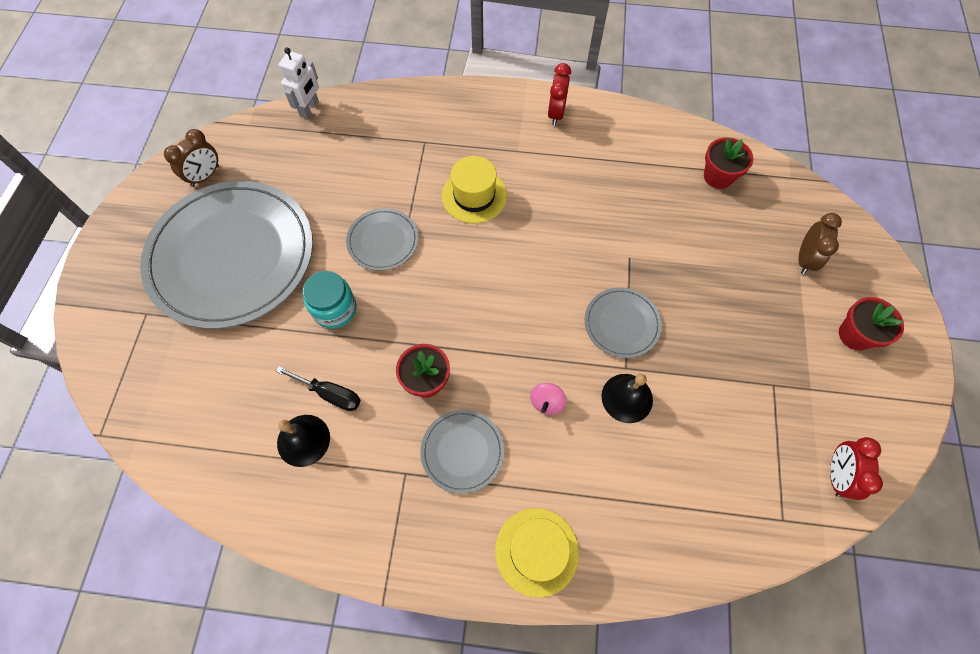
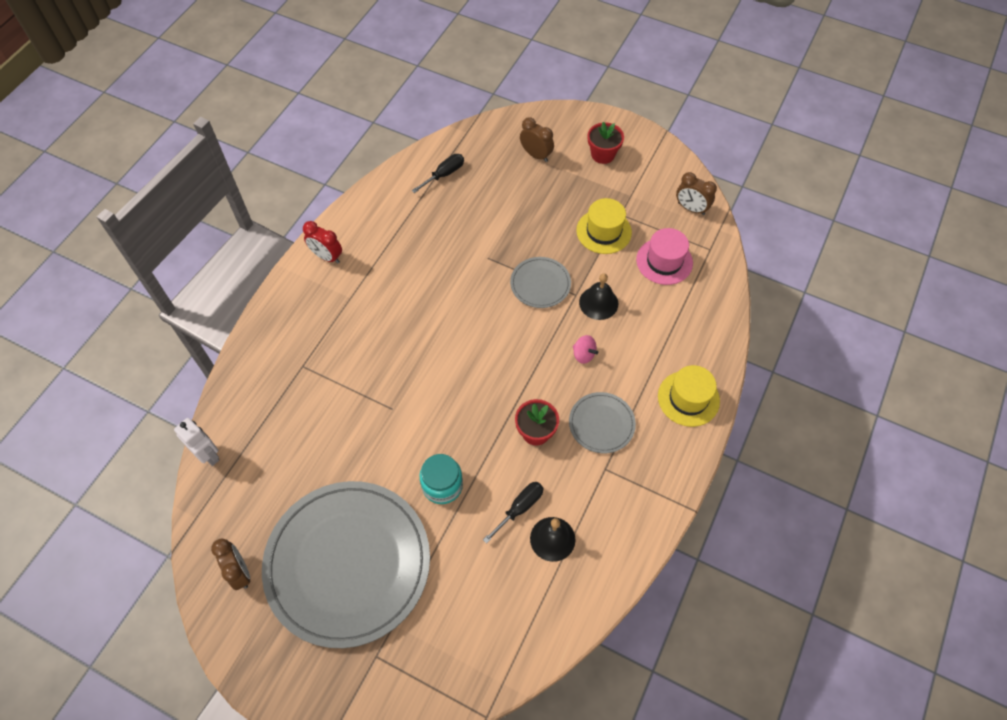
camera: 70 degrees left, 5 degrees down
(383, 241) = (391, 429): grey plate -> none
(474, 196) = (380, 345): yellow hat -> yellow hat (604, 231)
(718, 176) = (444, 174): red flower pot -> black screwdriver
(730, 462) = (664, 261): none -> pink hat
(836, 475) = (691, 208): red clock -> brown clock

